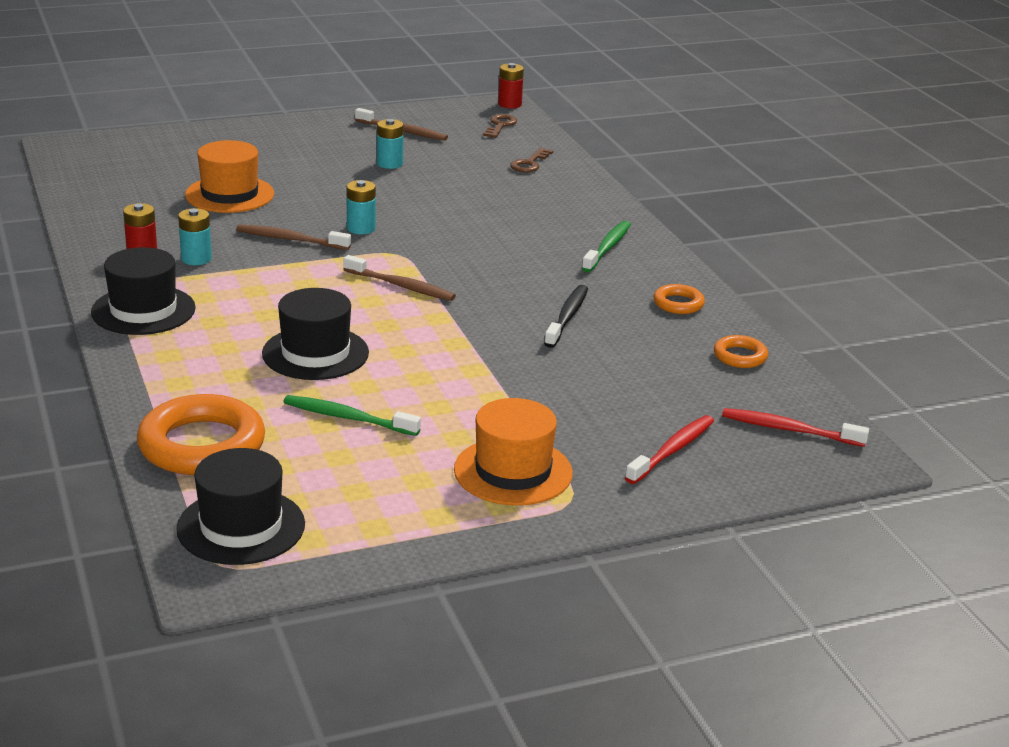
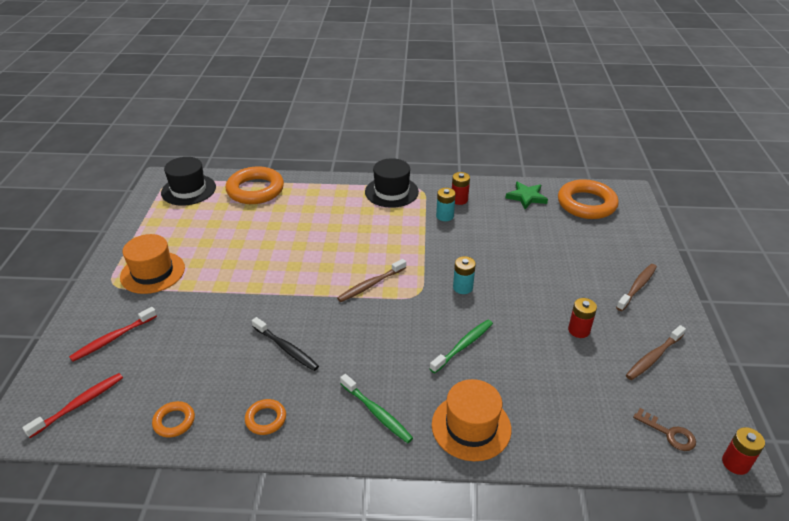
camera: 115 degrees right, 10 degrees up
(109, 208) = (526, 197): none -> green star
(110, 169) = (586, 204): none -> orange ring
(229, 194) = (535, 242): orange hat -> orange hat (471, 426)
(290, 239) = (457, 254): brown toothbrush -> brown toothbrush (637, 287)
(315, 353) = (312, 236): black hat -> none
(347, 418) = (243, 233): green toothbrush -> green toothbrush (463, 345)
(389, 164) = (579, 330): turquoise battery -> red battery
(529, 163) = (566, 423): brown key -> none
(672, 450) = (113, 338): red toothbrush -> red toothbrush turned 75 degrees clockwise

